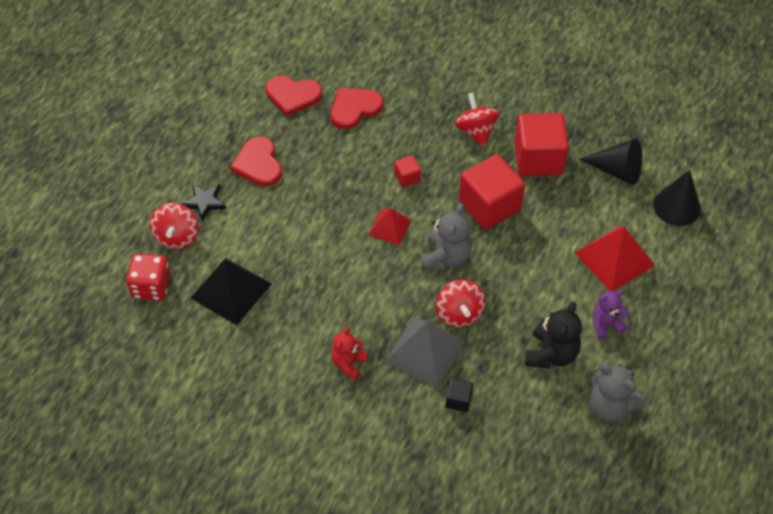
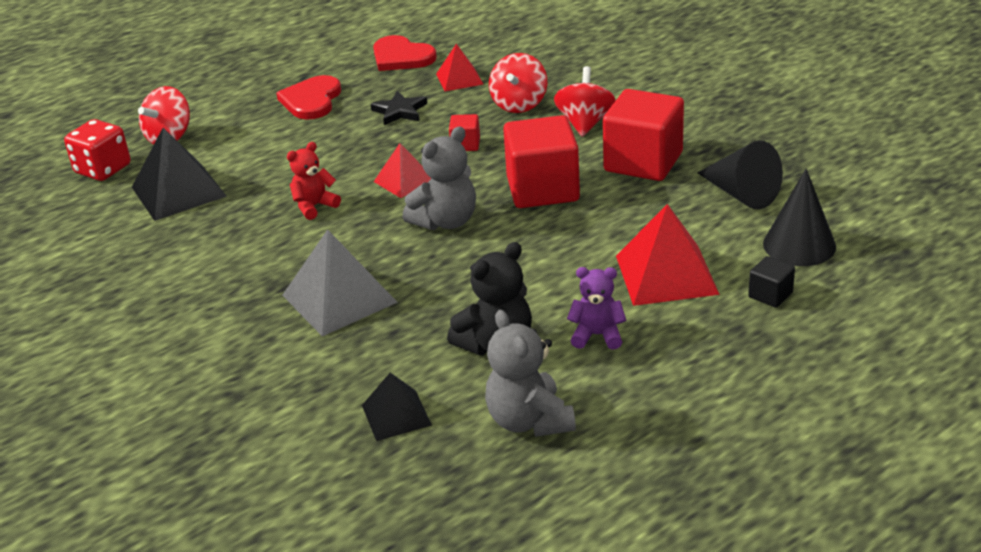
camera: 30 degrees right, 20 degrees down
(204, 202) = (225, 118): black star -> black star (400, 111)
(349, 364) = (240, 285): red teddy bear -> red teddy bear (314, 206)
(354, 108) = (459, 79): red heart -> red pyramid
(458, 400) = (335, 355): black cube -> black cube (770, 295)
(459, 314) = (414, 275): red spinning top -> red spinning top (519, 104)
(530, 433) = (396, 415): none -> black pyramid

